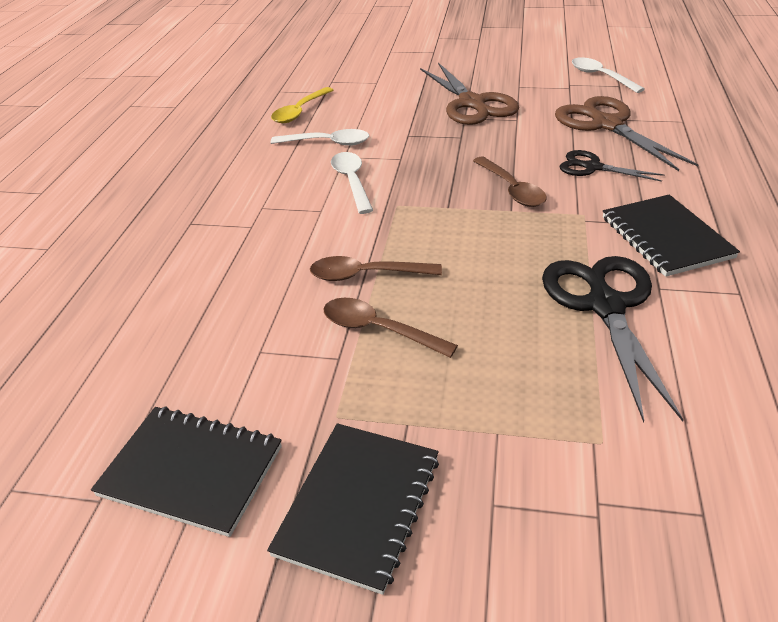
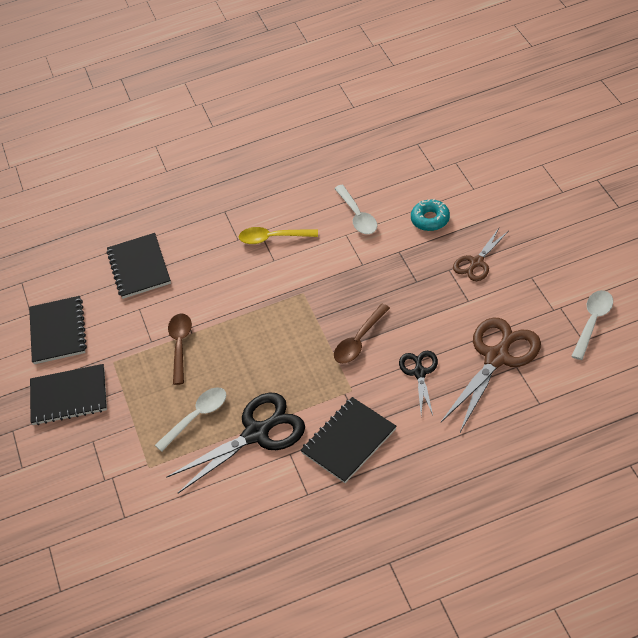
camera: 65 degrees right, 10 degrees up
(180, 326) = (139, 267): none -> black notebook
(300, 112) = (392, 175): yellow spoon -> yellow spoon (273, 238)
(352, 181) = (316, 256): white spoon -> white spoon (197, 417)
(366, 275) = (222, 316): brown spoon -> none
(386, 109) = (430, 219): none -> turquoise donut
(471, 103) = (476, 262): brown scissors -> brown scissors, size x0.57

